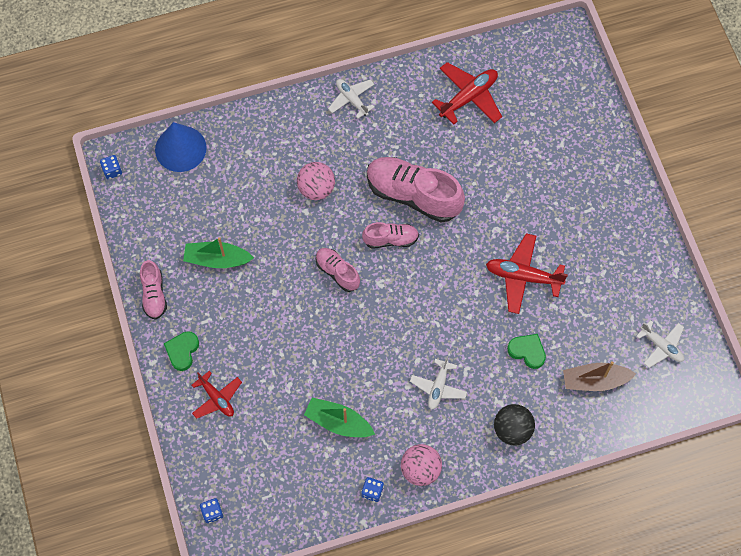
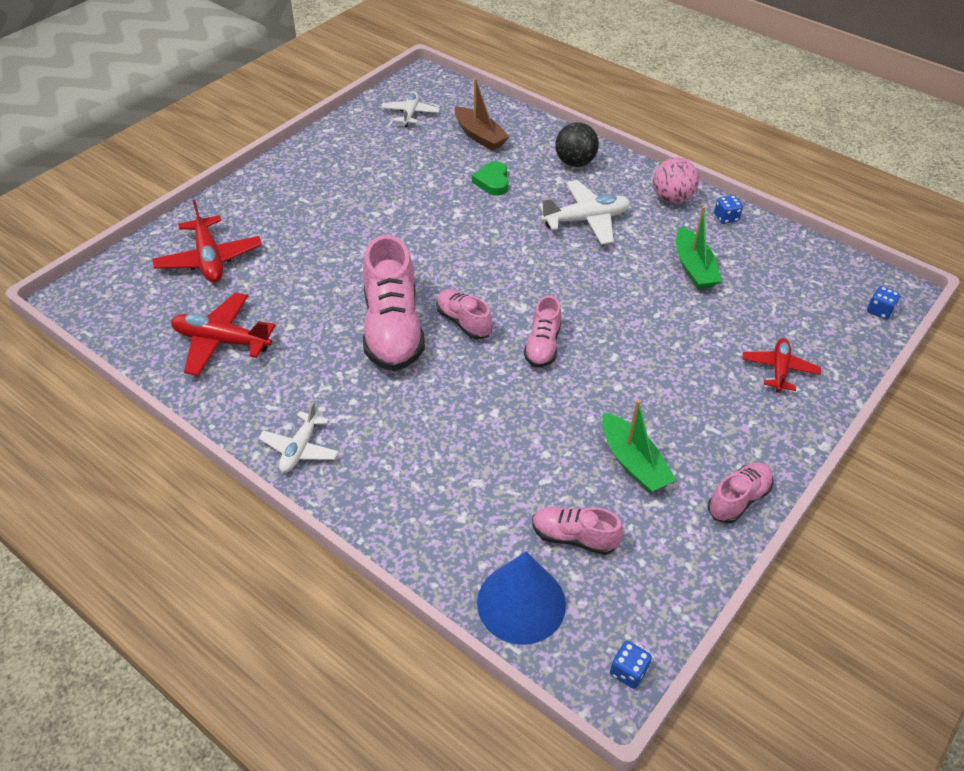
camera: 125 degrees left, 20 degrees down
(182, 351) = (768, 429): green heart -> none
(196, 196) = (574, 537): none -> pink shoe
(316, 189) = (456, 417): pink ball -> none
(438, 387) = (586, 220): white plane -> white plane, size x1.53
(523, 277) = (418, 213): red plane -> red plane (209, 259)

